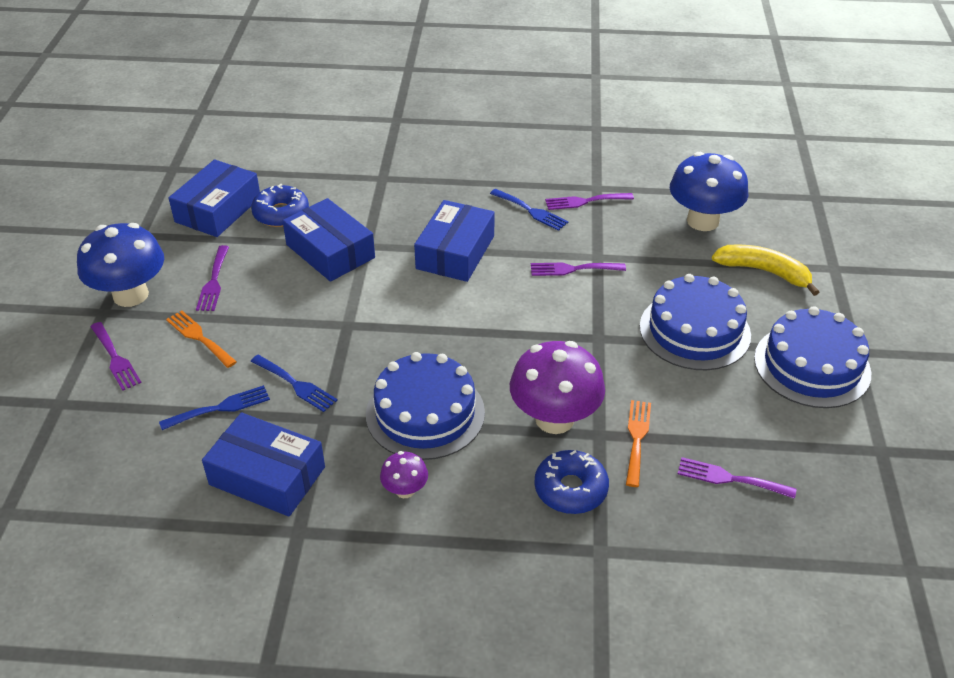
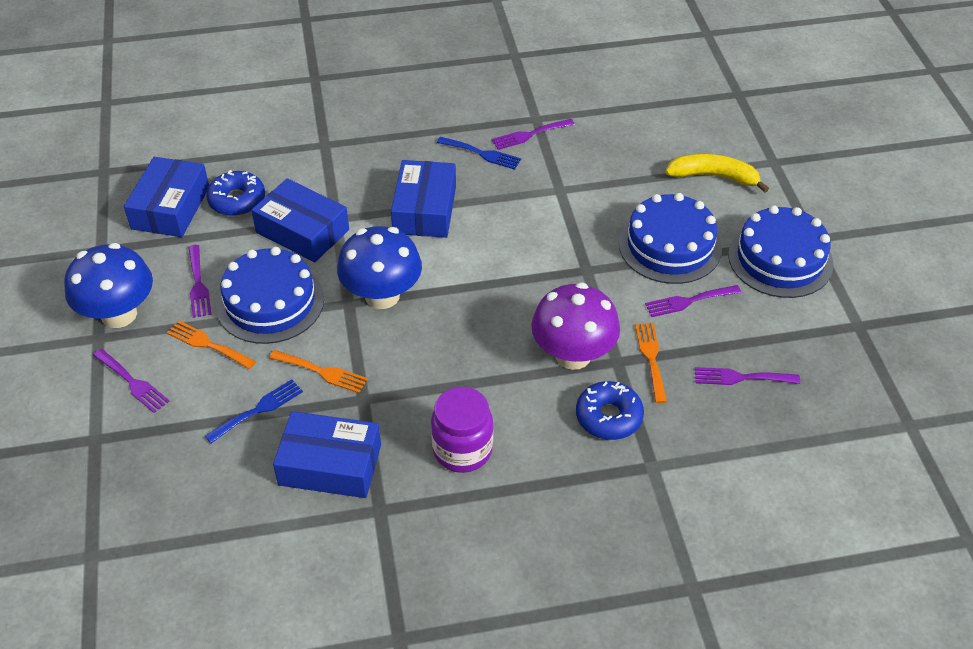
camera: 15 degrees left, 5 degrees up
(296, 385) = (322, 372): blue fork -> orange fork
(405, 490) = (462, 450): purple mushroom -> purple jar
(425, 413) = (454, 374): blue cake -> blue cake (270, 302)
(572, 269) = (541, 206): purple fork -> purple fork (688, 301)
(702, 221) = (644, 135): blue mushroom -> blue mushroom (382, 296)

